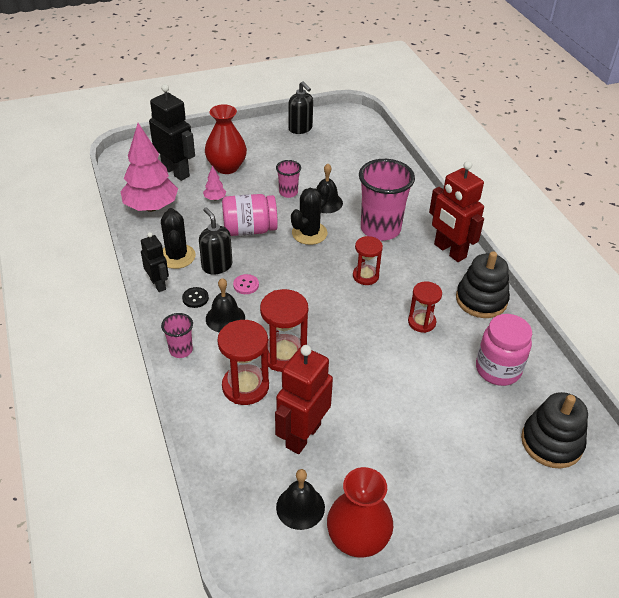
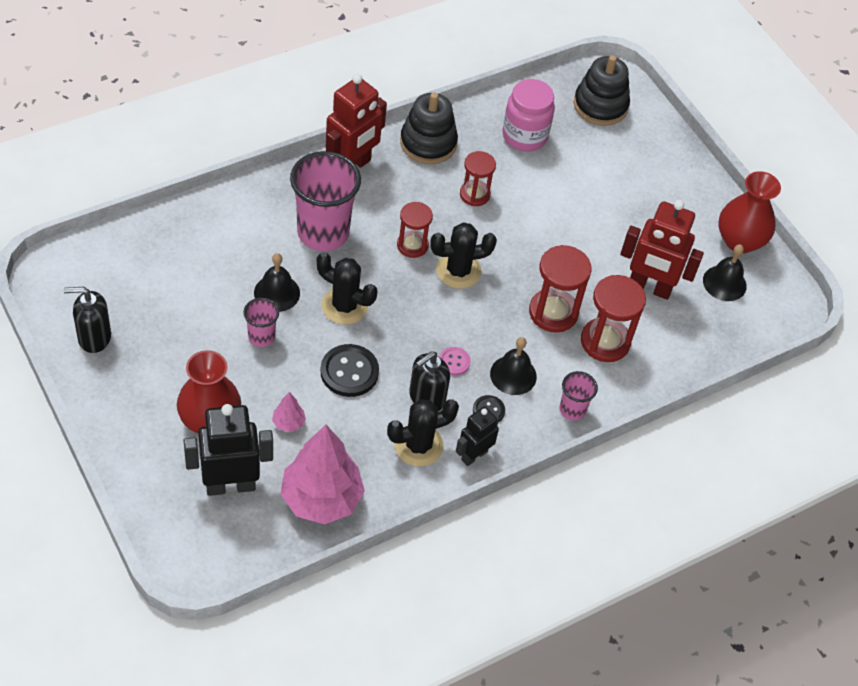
camera: 105 degrees left, 10 degrees up
(176, 172) = (230, 485): black robot -> black robot turned 45 degrees clockwise
(249, 229) = (349, 372): pink jar -> black button
(300, 128) = (94, 337): black soap dispenser -> black soap dispenser turned 135 degrees counterclockwise
(337, 300) = (458, 271): none -> black cactus

